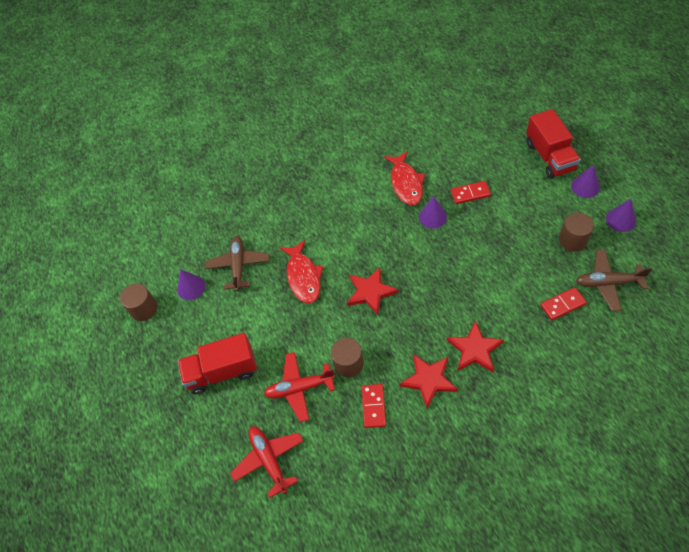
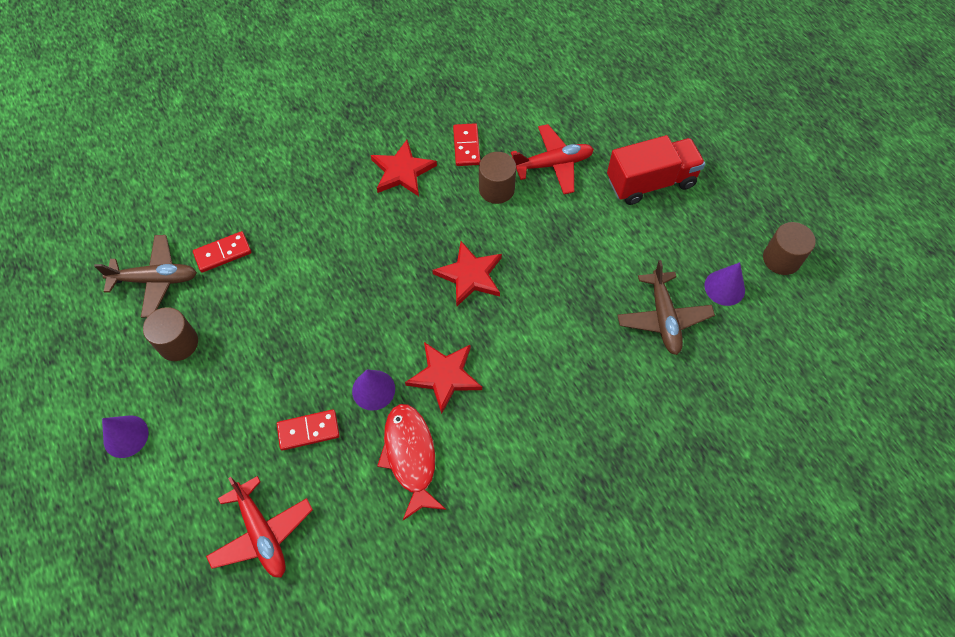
camera: 170 degrees right, 5 degrees up
(269, 460) = (577, 100): red plane -> red plane (262, 533)
(303, 277) = (565, 299): red fish -> none
(475, 349) = (343, 203): red star -> red star (444, 376)
(549, 157) = (161, 501): red truck -> none
(620, 220) = (98, 374): purple cone -> none

